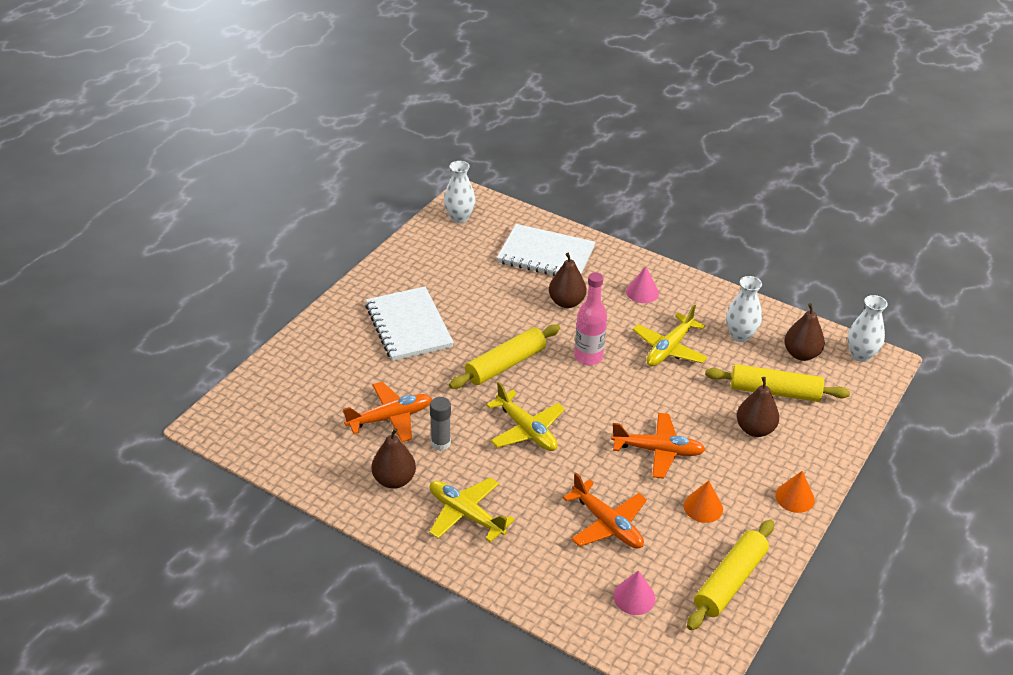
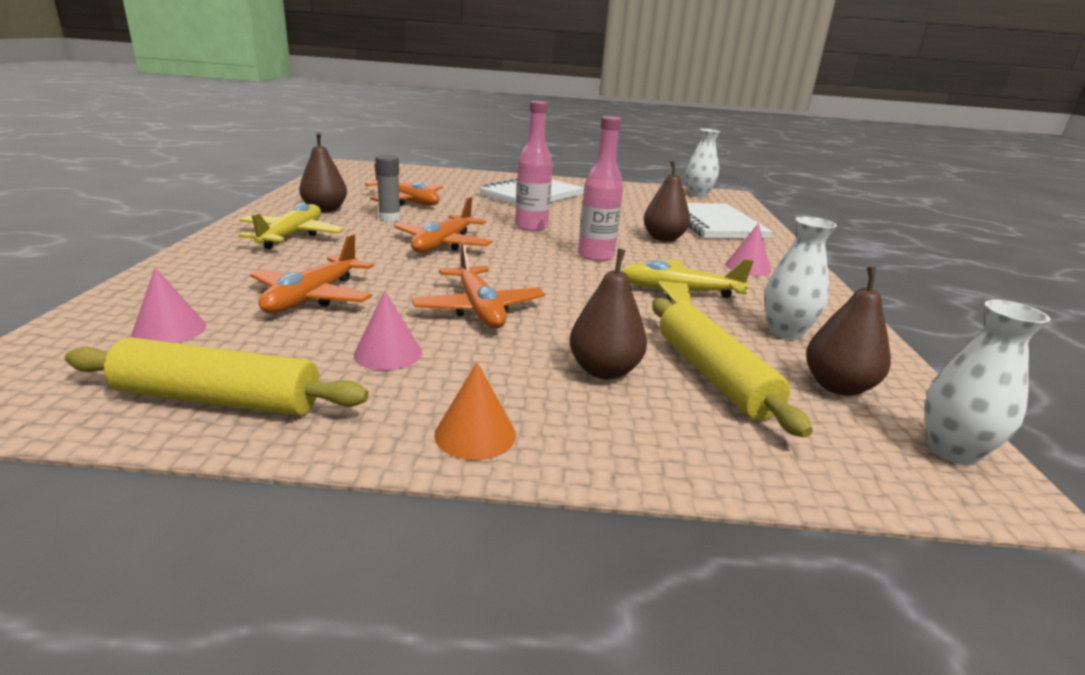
camera: 60 degrees right, 15 degrees down
(505, 364) = (531, 227): yellow rolling pin -> pink bottle
(527, 430) = (443, 244): yellow plane -> orange plane
(703, 507) = (388, 353): orange cone -> pink cone

